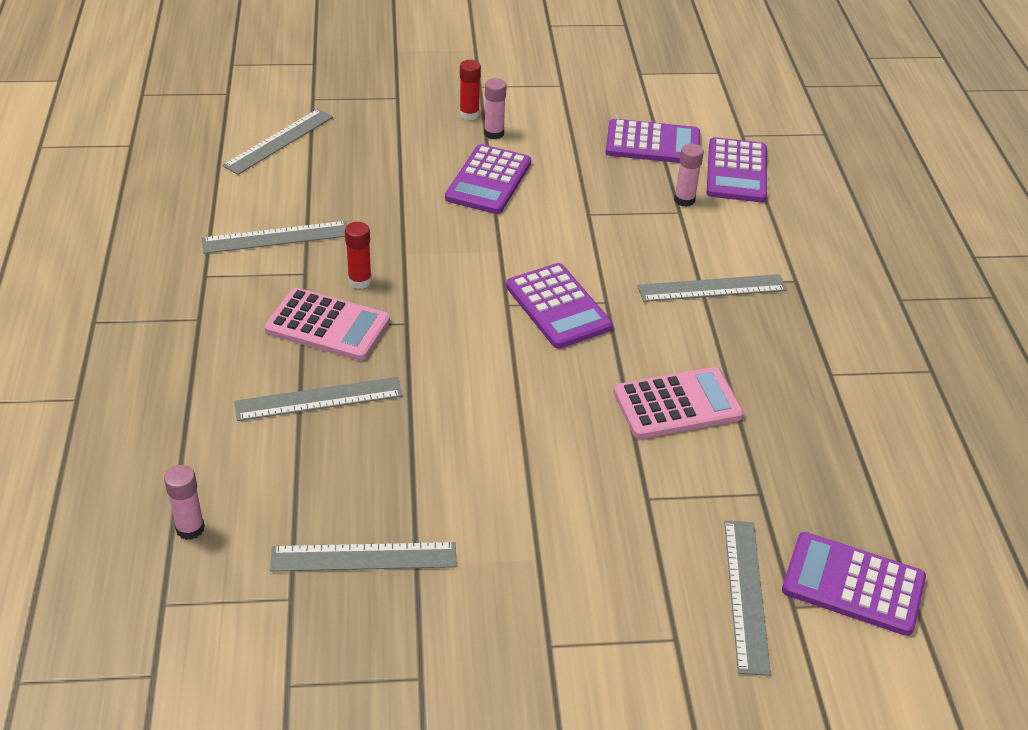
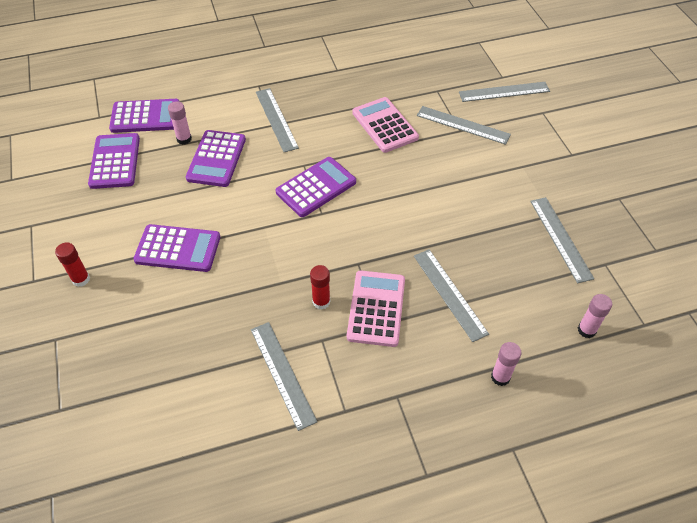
camera: 100 degrees left, 10 degrees up
(279, 141) = (137, 417): grey ruler -> grey ruler (463, 125)
(494, 133) = (110, 257): pink glue stick -> pink glue stick (500, 377)
(853, 584) = (479, 59): purple calculator -> purple calculator (216, 159)

